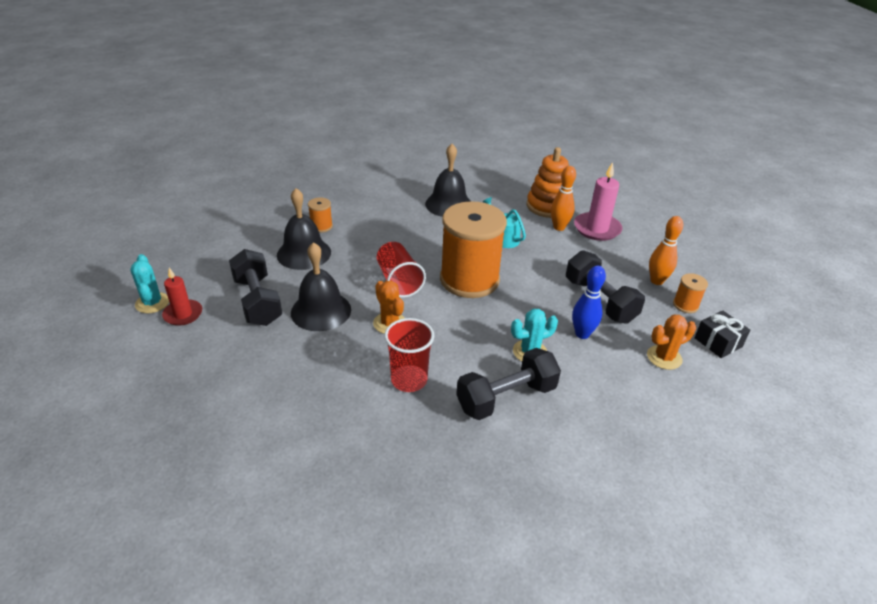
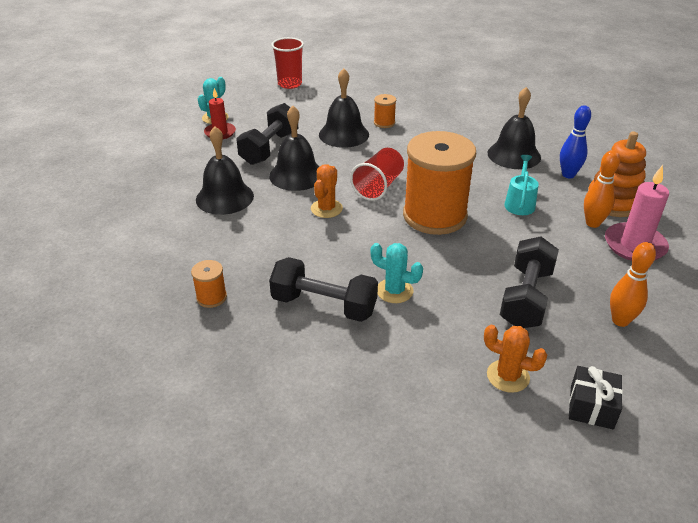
camera: 50 degrees right, 0 degrees up
(290, 370) = (224, 197): none -> black bell
(409, 380) = (280, 249): red cup -> red cup (290, 84)
(582, 334) = (462, 309): blue bowling pin -> blue bowling pin (568, 175)
(685, 305) = (615, 357): orange spool -> orange spool (211, 297)

